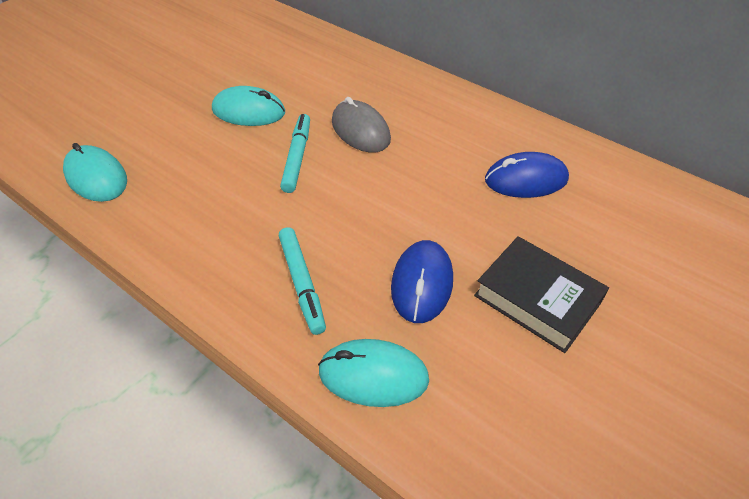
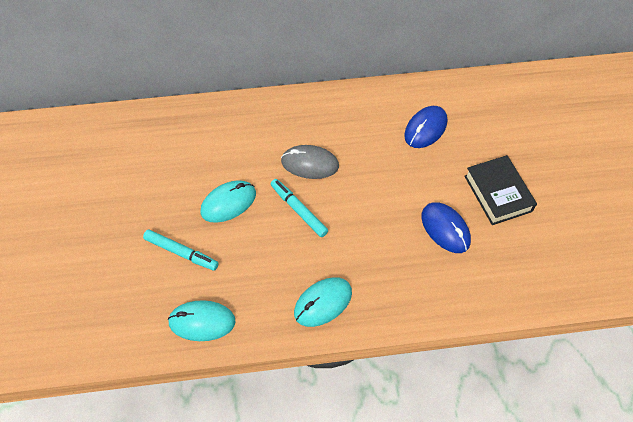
camera: 45 degrees left, 10 degrees up
(302, 283) = (395, 278): turquoise marker -> turquoise marker (181, 252)
(373, 375) = (477, 291): turquoise mouse -> turquoise mouse (323, 303)
(537, 299) = (497, 193): black book -> black book turned 75 degrees clockwise

